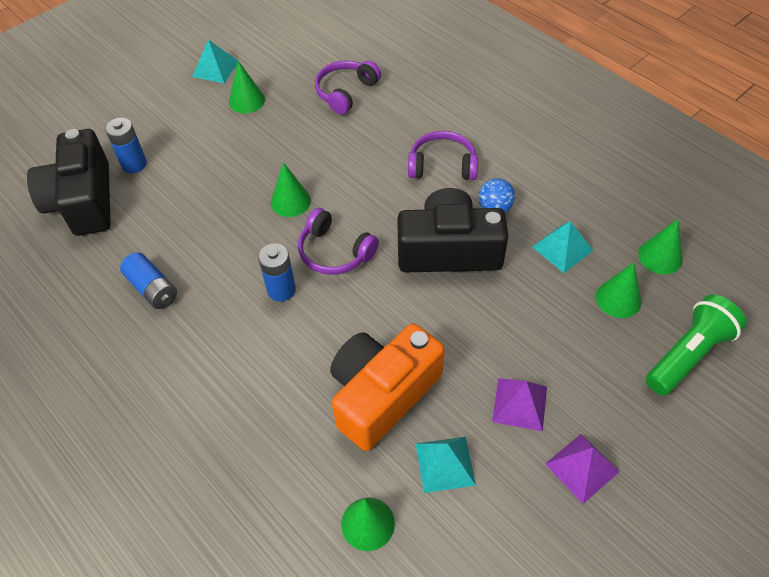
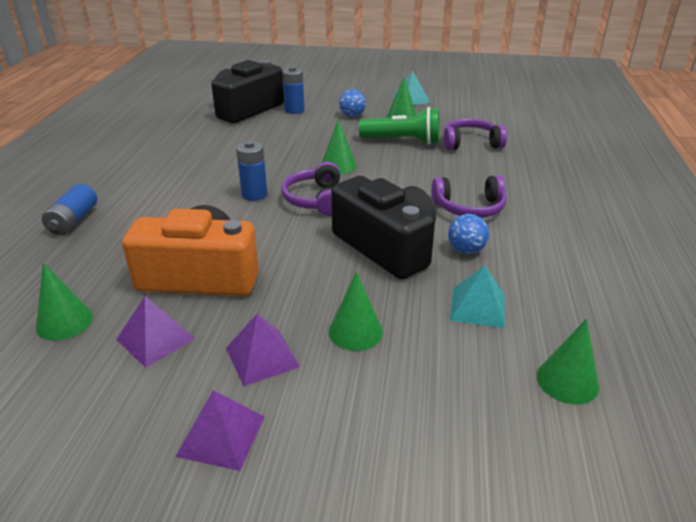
camera: 50 degrees right, 20 degrees down
(152, 289) = (203, 154): blue battery -> blue battery (73, 221)
(200, 130) = (352, 115): none -> blue ball
(442, 166) = (469, 208): purple headphones -> purple headphones turned 120 degrees clockwise
(445, 464) = (155, 339): turquoise pyramid -> purple pyramid
(618, 299) = (467, 372): green cone -> green cone (355, 331)
(688, 354) = (462, 466): green flashlight -> green flashlight (403, 141)

